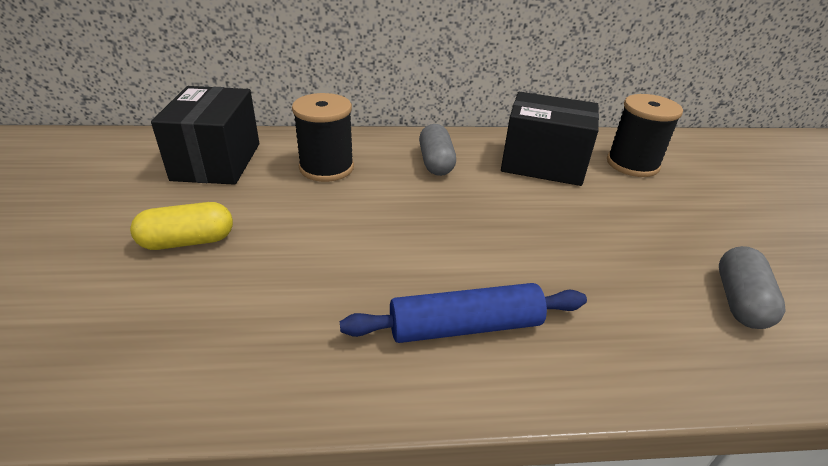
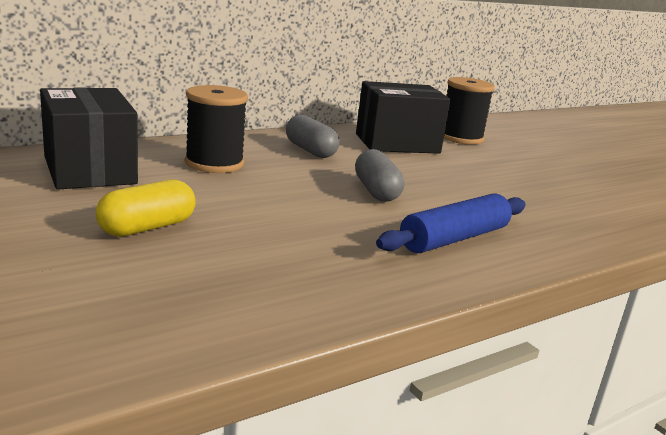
camera: 30 degrees left, 15 degrees down
(739, 301) = (600, 199): grey capsule -> grey capsule (376, 191)

